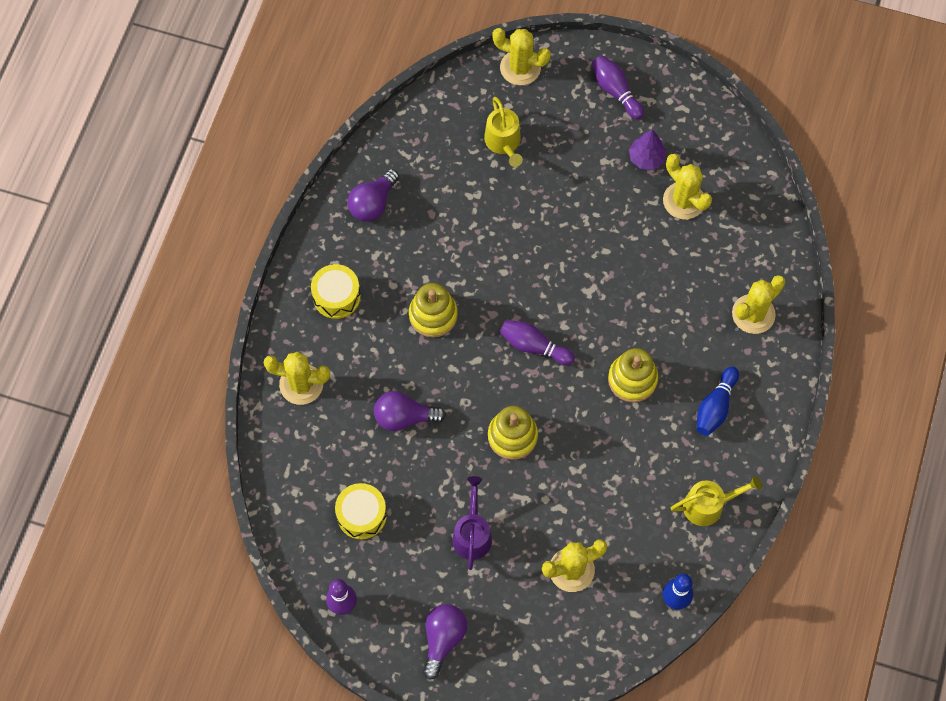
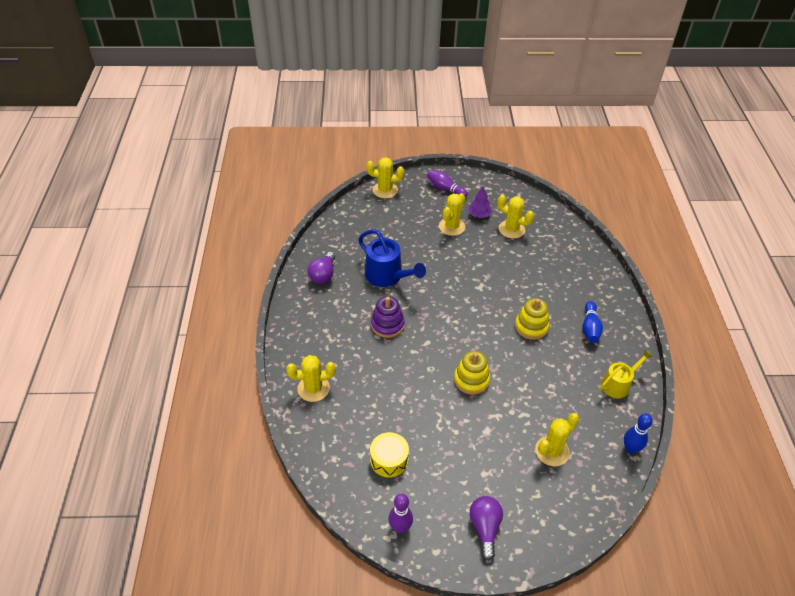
camera: 20 degrees left, 20 degrees down
(336, 296) = (319, 331): yellow drum -> none
(404, 417) = (393, 389): purple light bulb -> none
(433, 315) = (387, 325): yellow stacking toy -> purple stacking toy
(463, 232) = (387, 276): none -> blue watering can
(472, 534) = (473, 449): purple watering can -> none
(504, 142) = (391, 226): yellow watering can -> none
(534, 346) = (460, 325): purple bowling pin -> none
(753, 314) = (583, 274): yellow cactus -> yellow cactus (452, 226)

